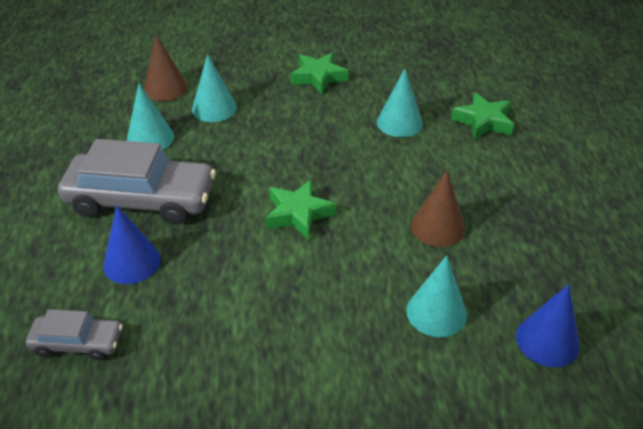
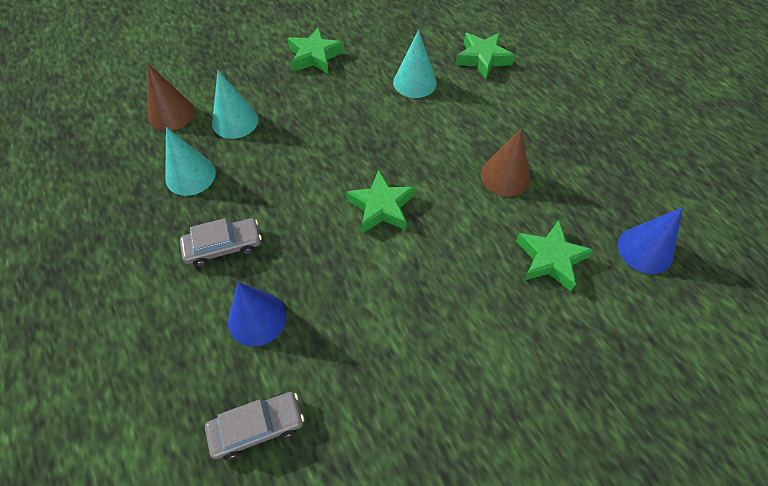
camera: 25 degrees left, 15 degrees up
(141, 199) = (223, 246): grey car -> grey car, size x0.51
(436, 312) = (550, 259): turquoise cone -> green star

